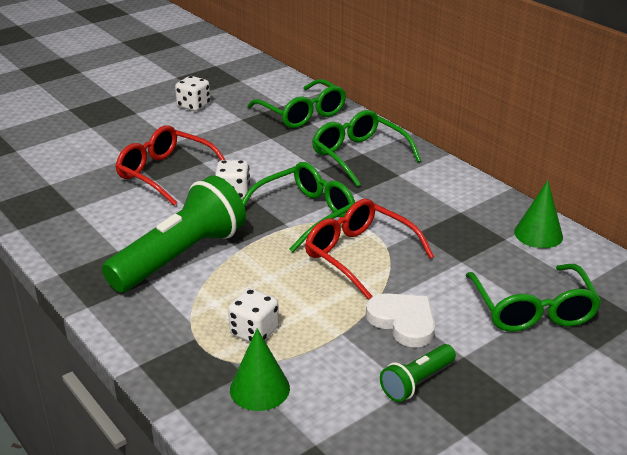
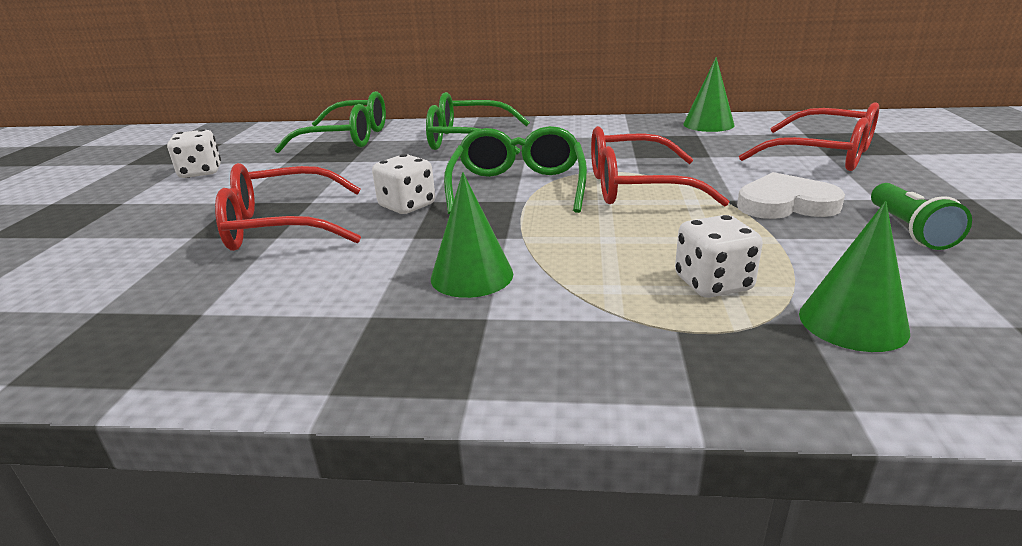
camera: 45 degrees left, 5 degrees down
(180, 256) = (472, 276): green flashlight -> green cone
(532, 310) = (824, 155): green glasses -> red glasses

